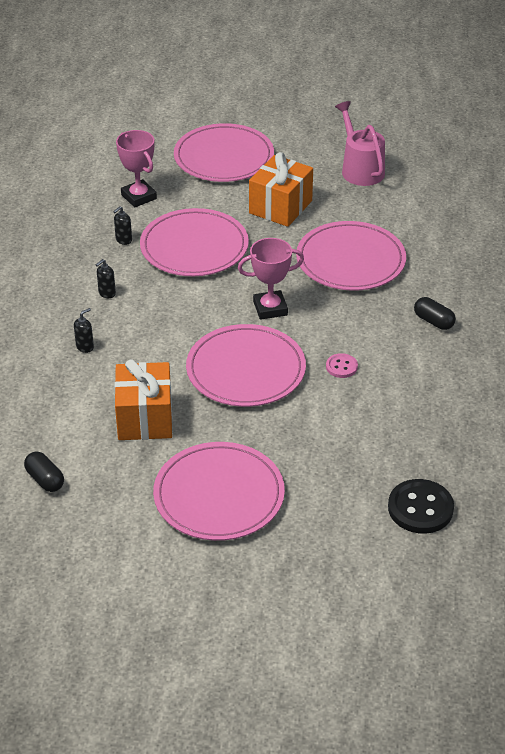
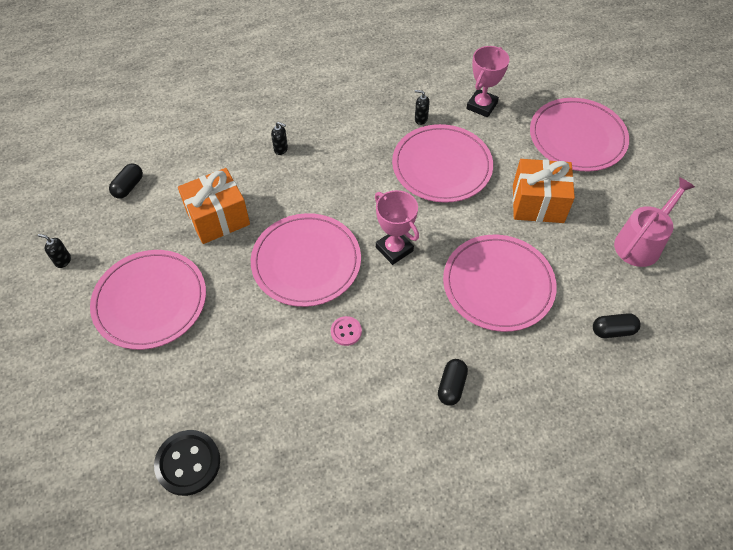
camera: 65 degrees right, 15 degrees up
(107, 293) = (350, 136): black soap dispenser -> black soap dispenser (63, 261)
(433, 217) = (613, 330): none -> black capsule

